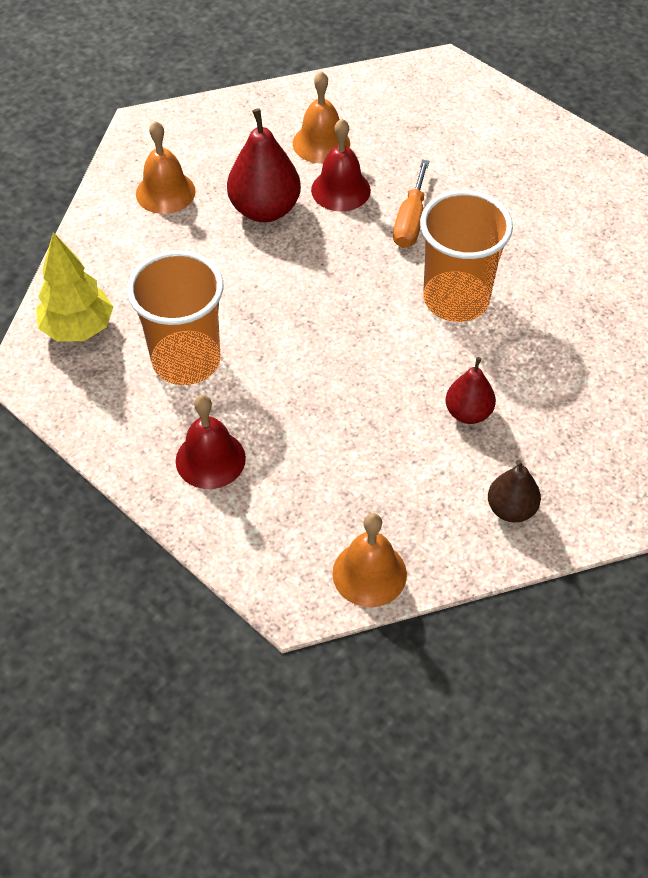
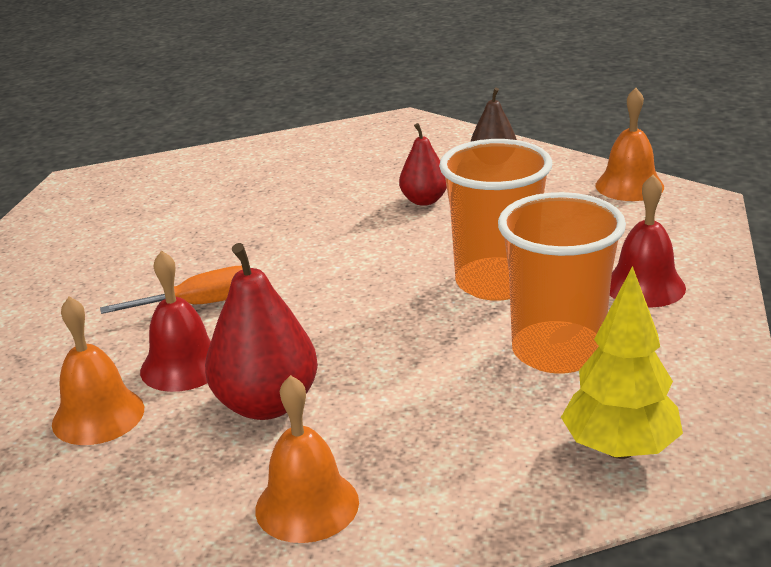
camera: 120 degrees left, 25 degrees down
(456, 299) = (295, 246): orange cup -> orange cup (496, 282)

